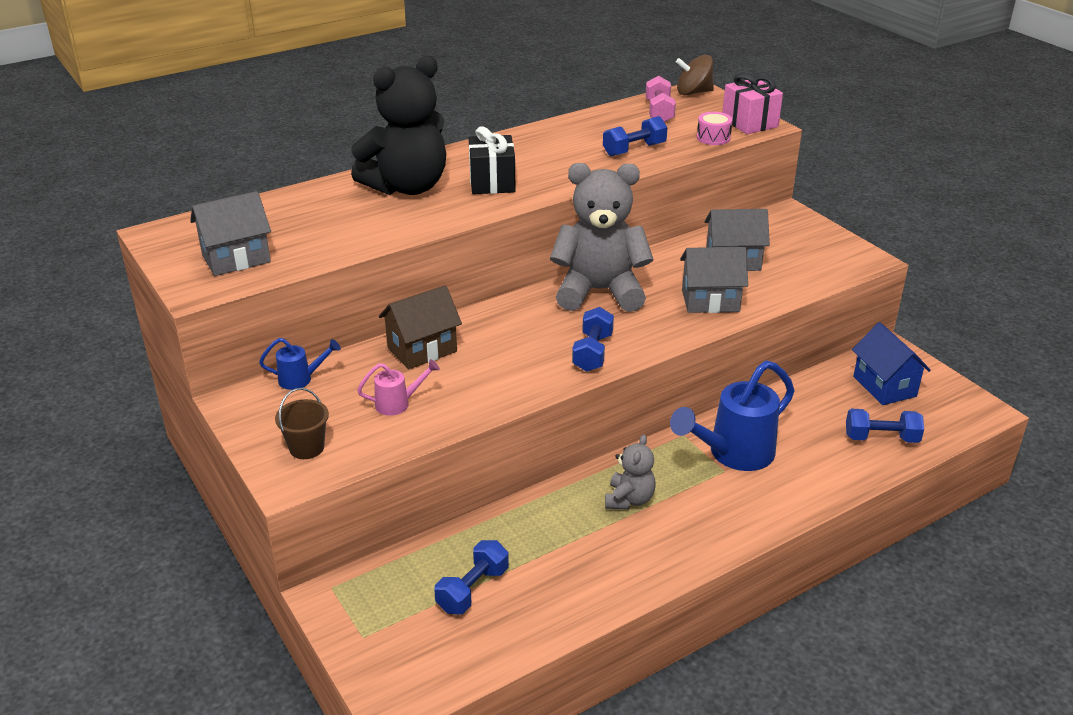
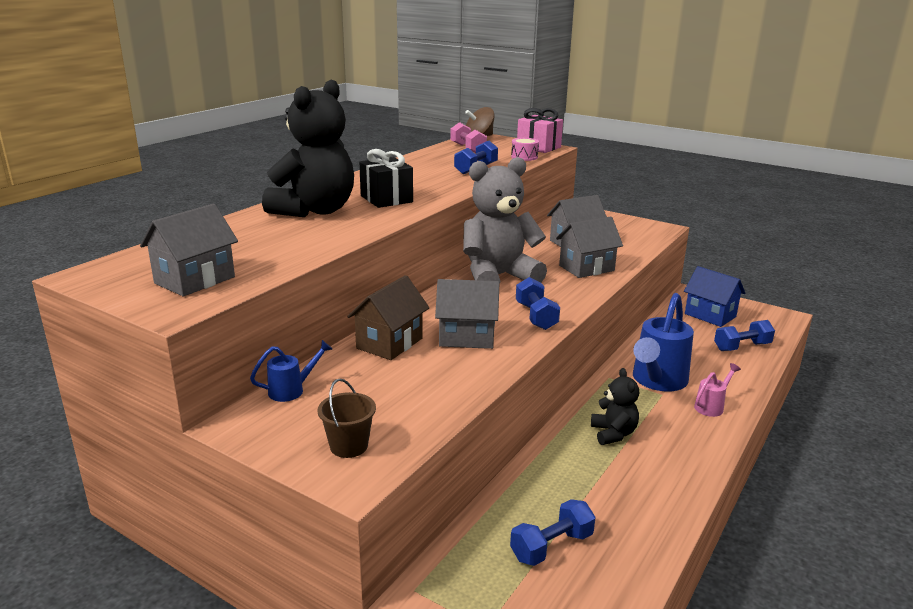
camera: 25 degrees left, 10 degrees down
(398, 404) = (407, 388): pink watering can -> pink watering can (712, 406)
(472, 589) = (551, 546): blue dumbbell -> blue dumbbell turned 45 degrees clockwise
(500, 361) = (467, 337): none -> grey house
(629, 499) = (613, 433): grey teddy bear -> black teddy bear

